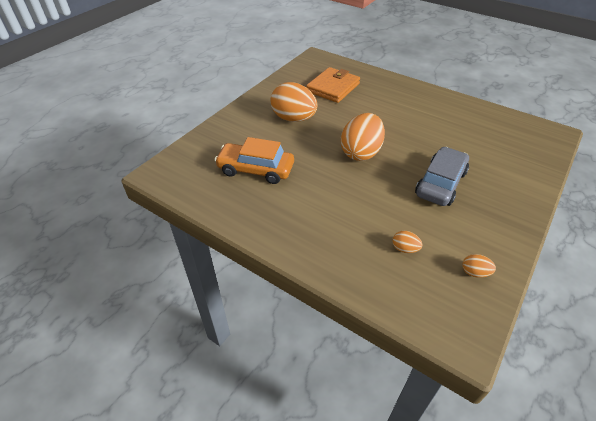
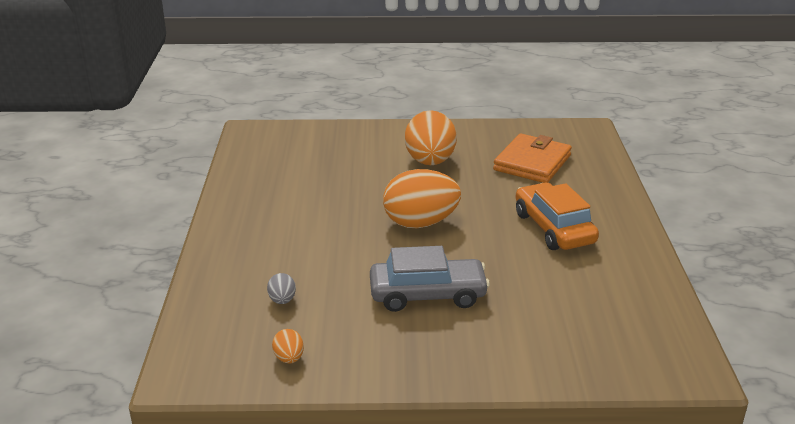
camera: 55 degrees right, 15 degrees down
(255, 169) = (313, 174): orange car -> orange car (553, 228)
(333, 87) = (532, 163): orange wallet -> orange wallet turned 60 degrees counterclockwise
(404, 249) = (282, 300): orange egg -> grey egg

